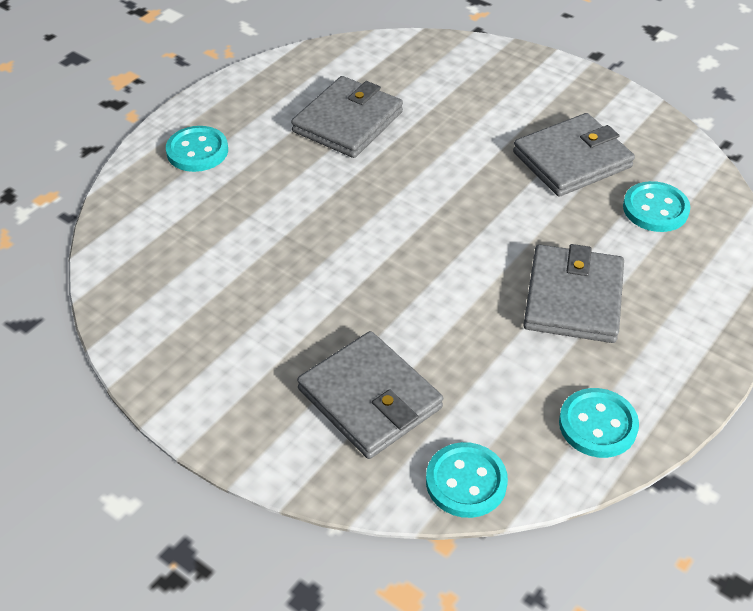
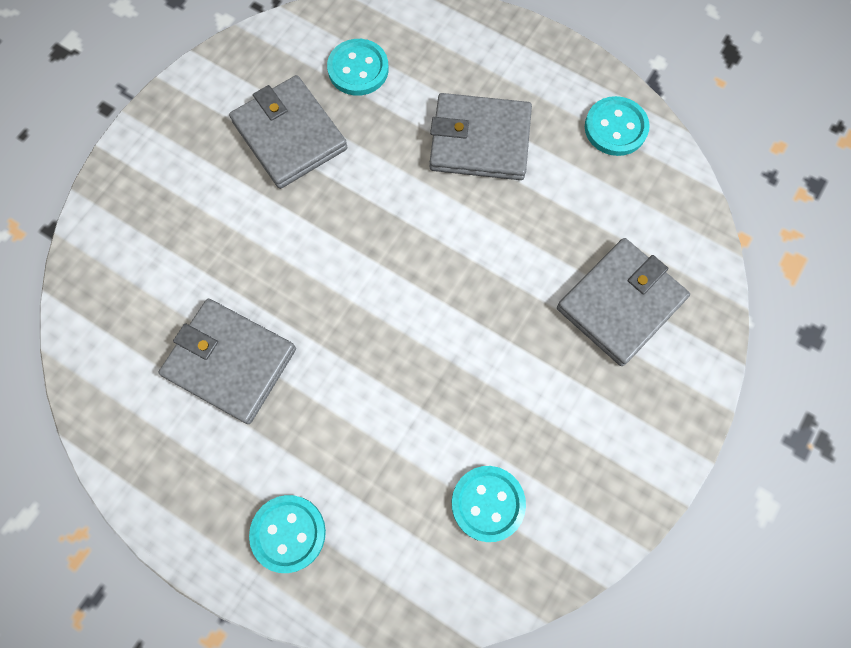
camera: 95 degrees left, 25 degrees up
(466, 482) = (689, 223): turquoise button -> turquoise button (488, 503)

